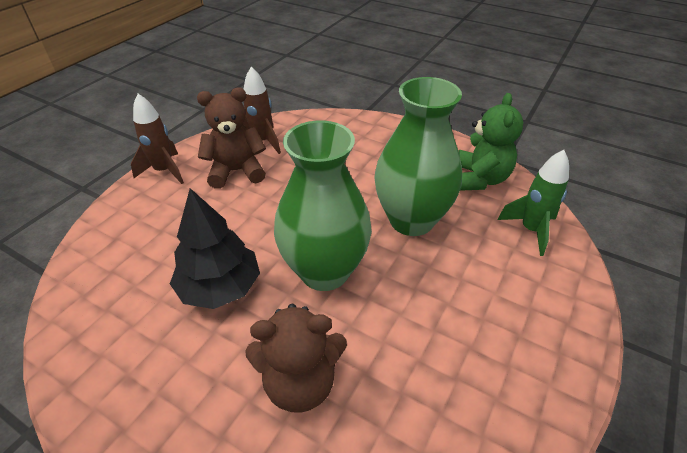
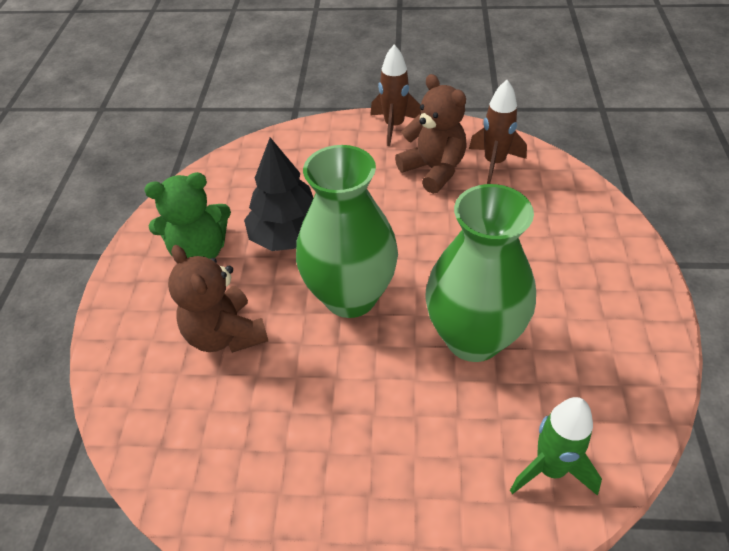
camera: 65 degrees right, 5 degrees up
(479, 179) = (607, 382): green teddy bear -> green teddy bear (200, 252)

